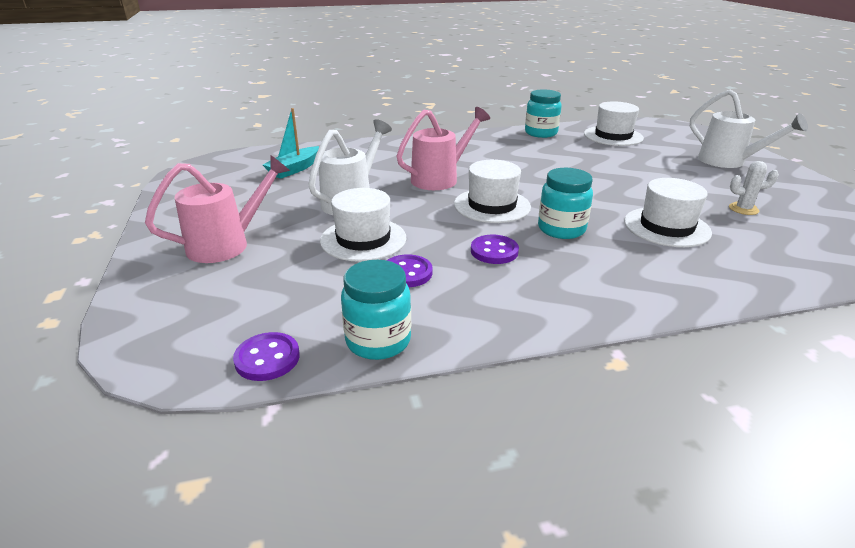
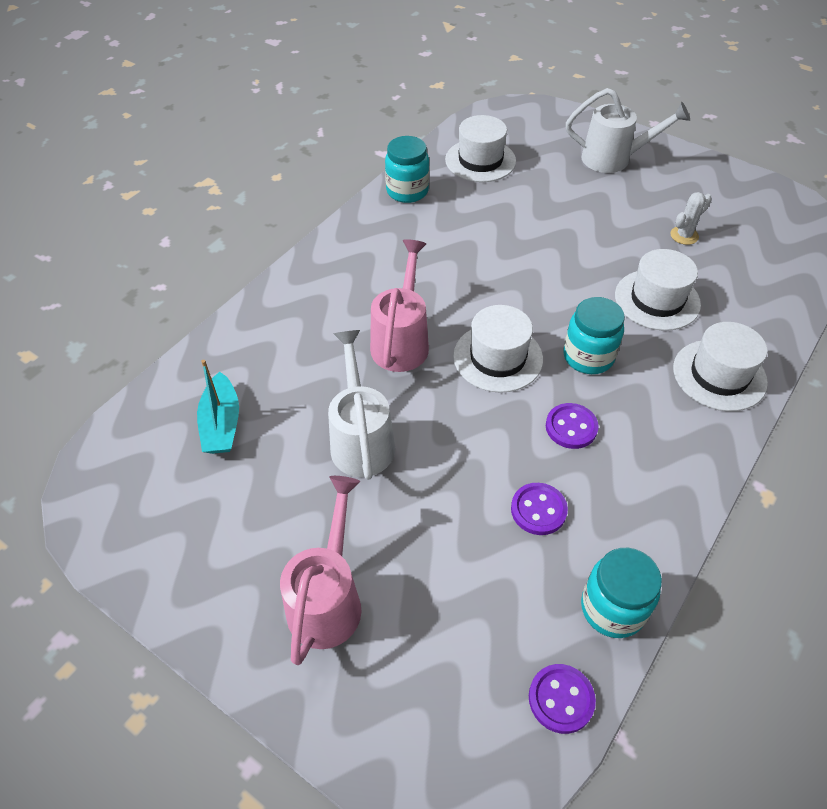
camera: 40 degrees left, 20 degrees up
(363, 239) = (447, 491): white hat -> white hat (719, 375)

